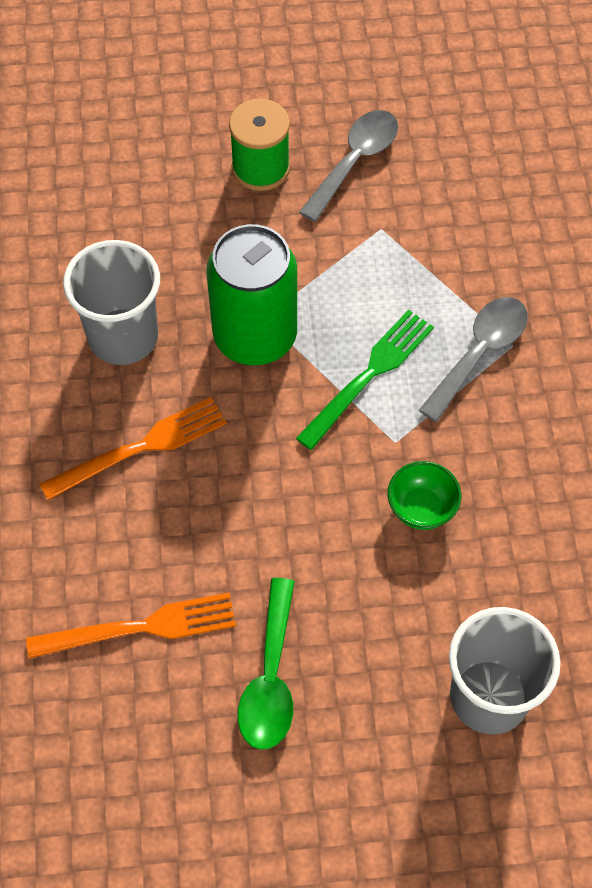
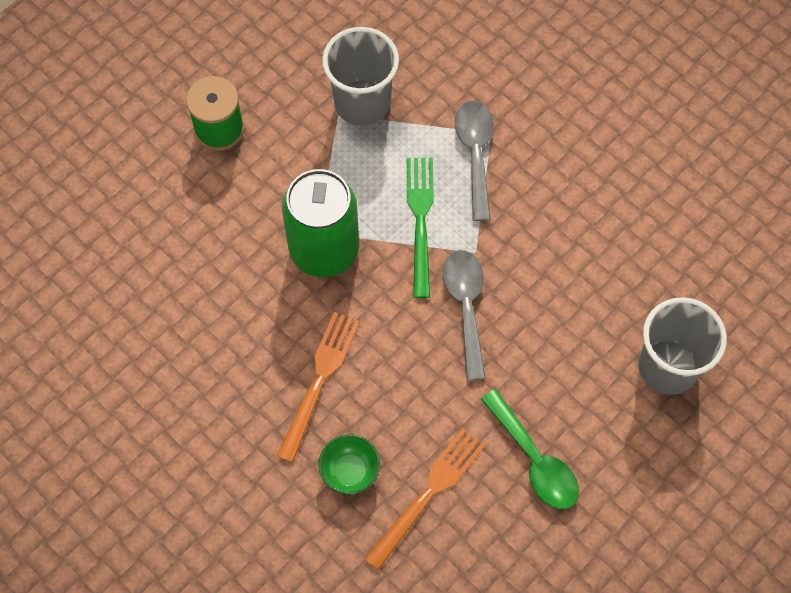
camera: 40 degrees left, 5 degrees up
(123, 337) = (237, 316): grey cup -> grey cup (362, 103)
(355, 161) = (278, 79): grey spoon -> grey spoon (466, 307)
(421, 508) = (529, 282): green bowl -> green bowl (350, 471)

